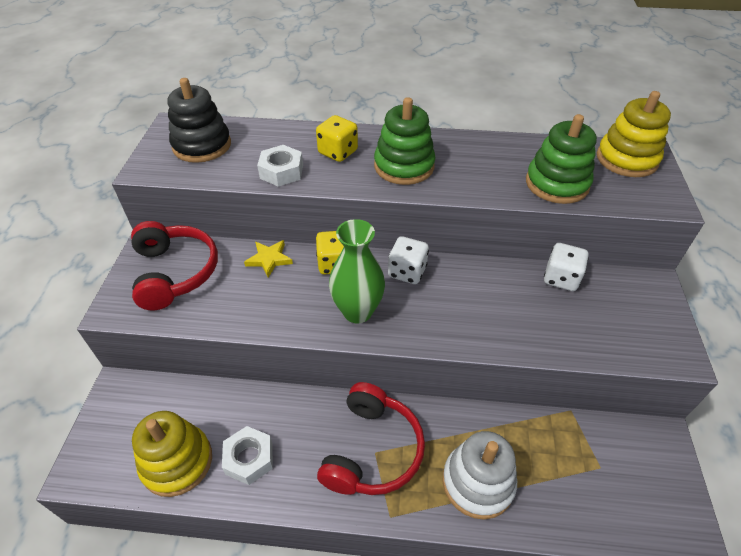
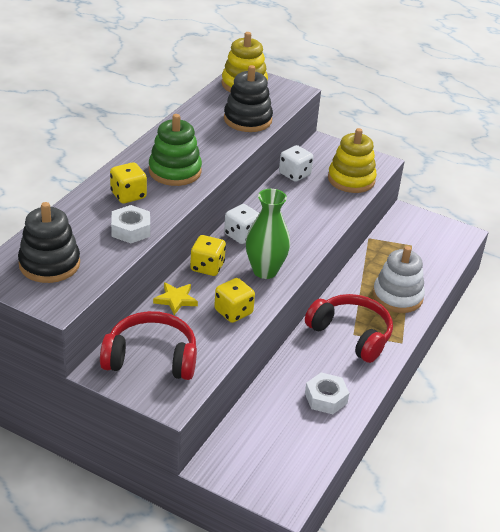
camera: 70 degrees left, 10 degrees down
(177, 462) = (308, 439): yellow stacking toy -> yellow stacking toy (351, 179)
(272, 308) = (233, 312): none -> yellow dice
(557, 184) = (247, 120): green stacking toy -> black stacking toy

